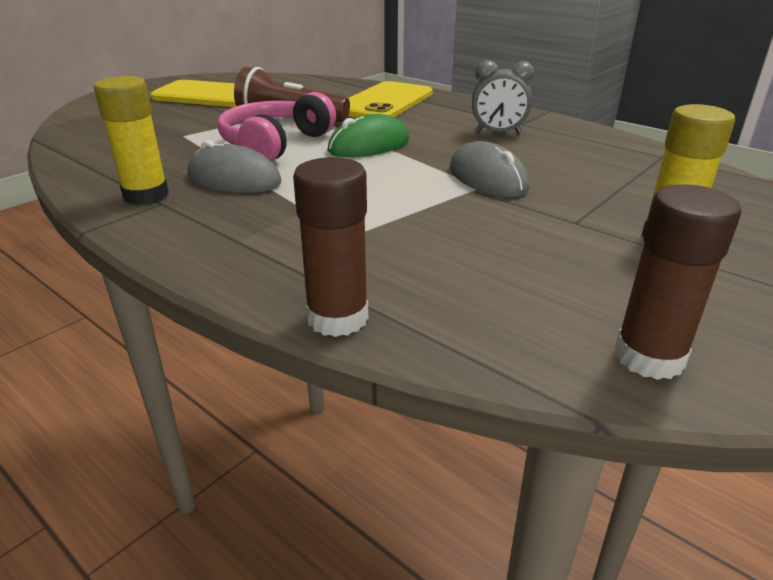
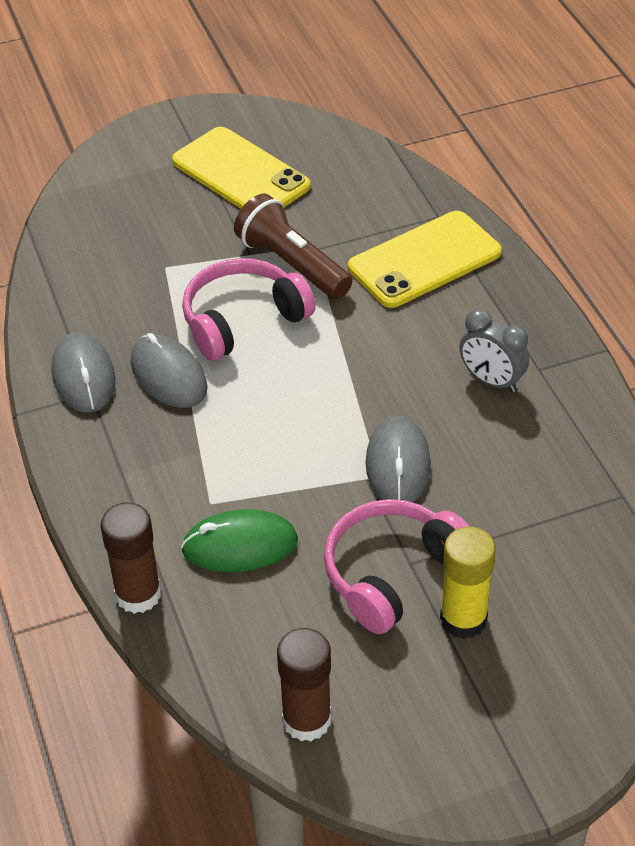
camera: 30 degrees right, 15 degrees up
(146, 196) = (83, 376): yellow glue stick -> grey mouse
(369, 145) = (333, 357): green mouse -> green mouse (240, 545)
(569, 231) = (392, 573): none -> pink headphones

